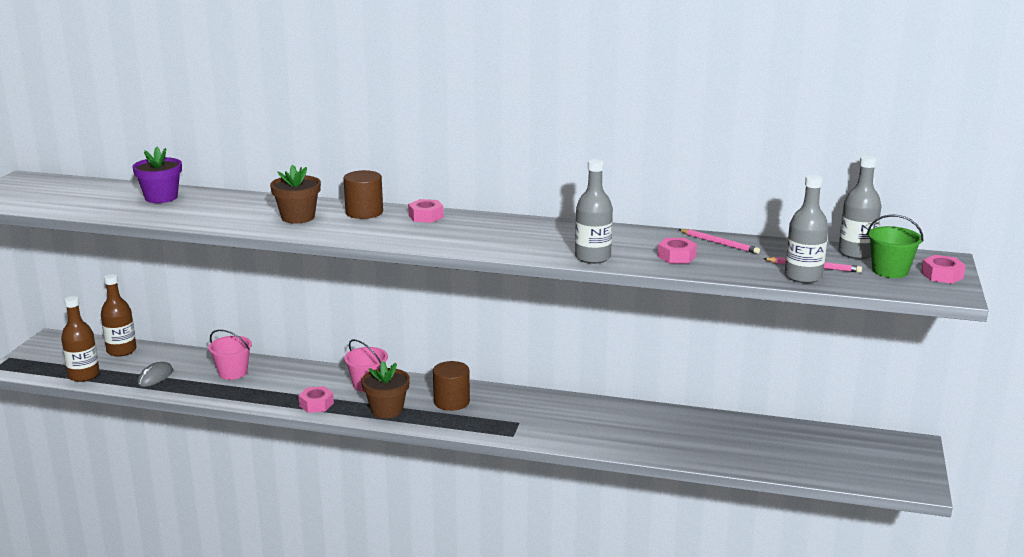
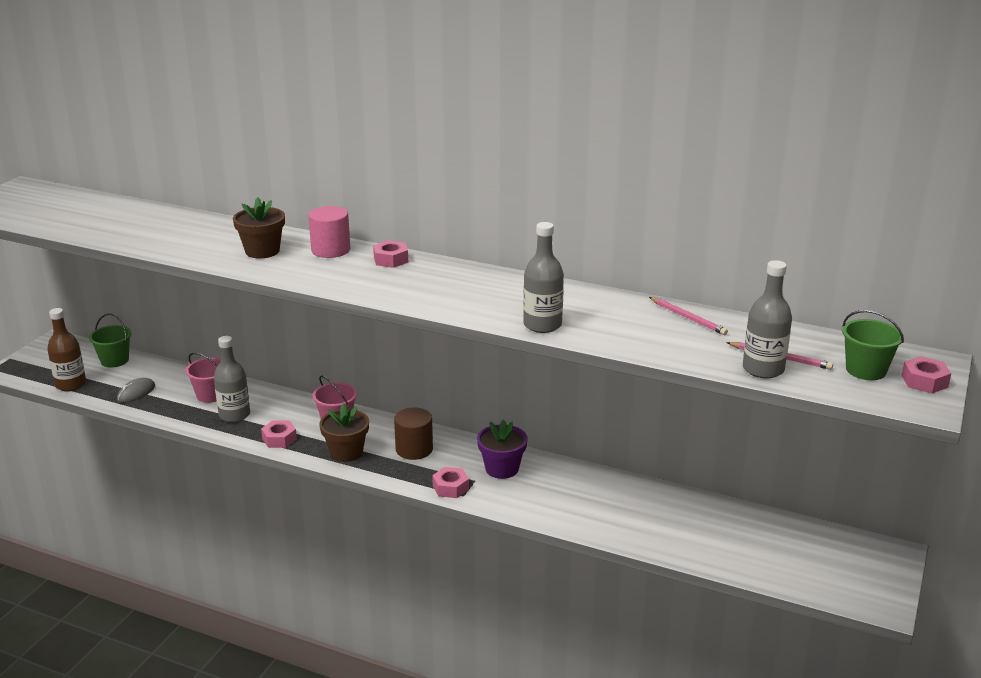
camera: 10 degrees right, 5 degrees up
(121, 350) = (114, 360): brown bottle -> green bucket
(161, 197) = (141, 217): purple flower pot -> purple flower pot (502, 469)
(364, 212) = (330, 250): brown cylinder -> pink cylinder
(676, 256) = (633, 331): pink nut -> pink nut (450, 487)
(856, 253) = (836, 343): grey bottle -> grey bottle (234, 415)

